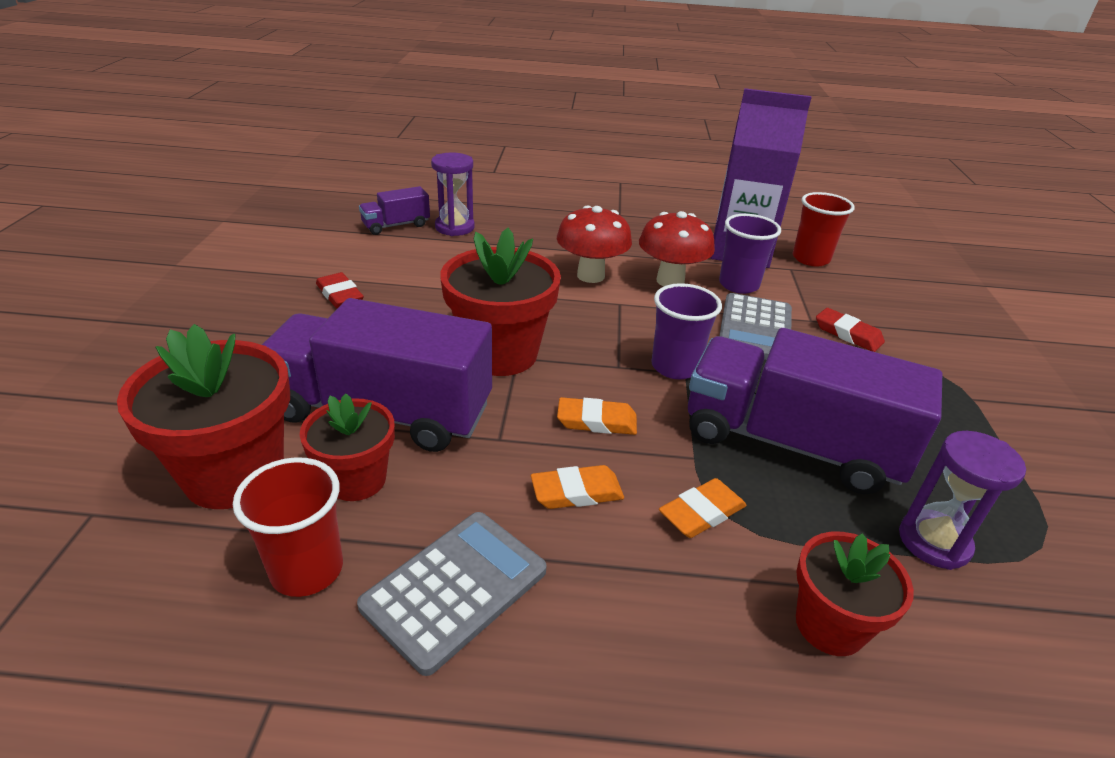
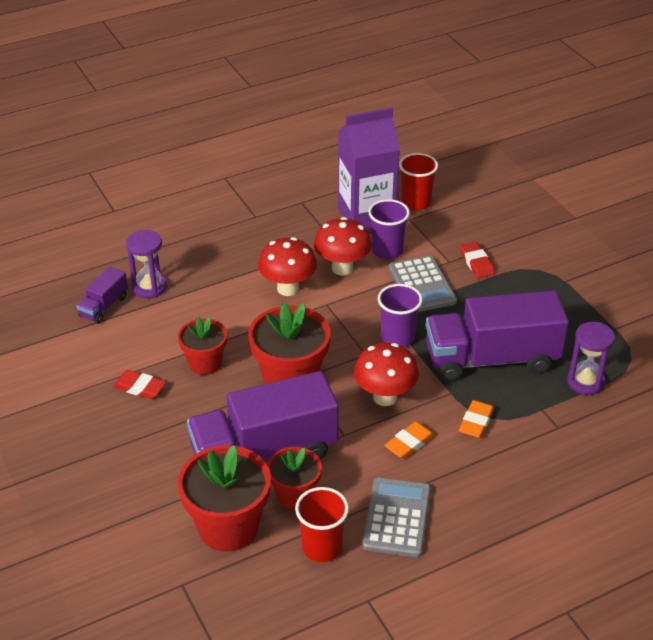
camera: 30 degrees left, 5 degrees up
(596, 421) = (385, 397): orange eraser -> red mushroom
(829, 625) = (563, 446): red flower pot -> red flower pot (205, 363)
(848, 334) = (476, 263): red eraser -> red eraser turned 60 degrees clockwise

